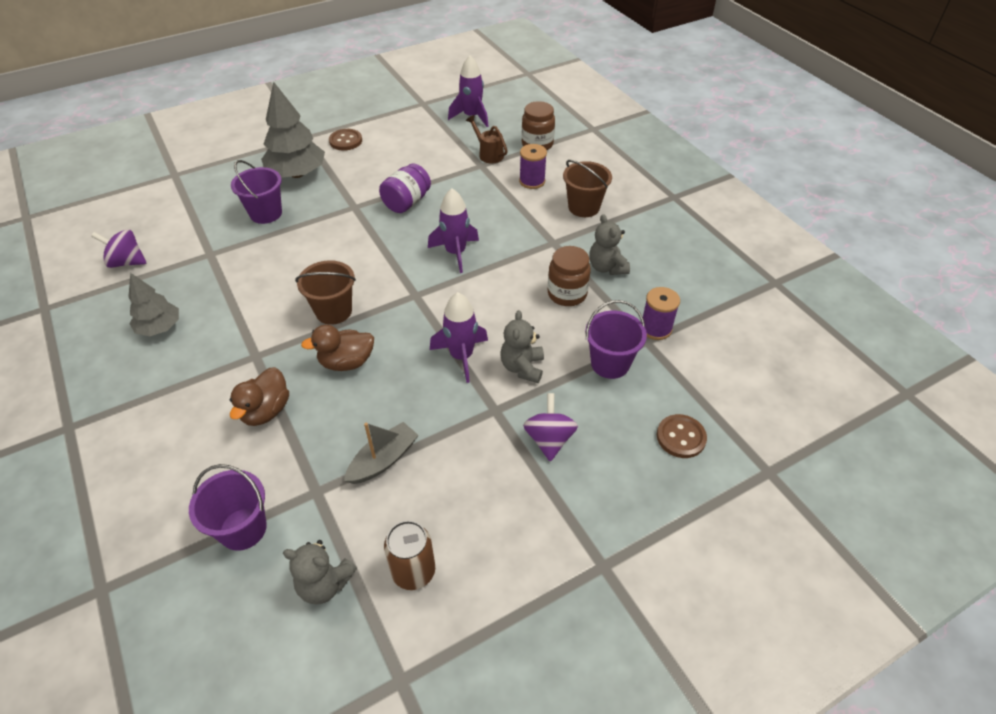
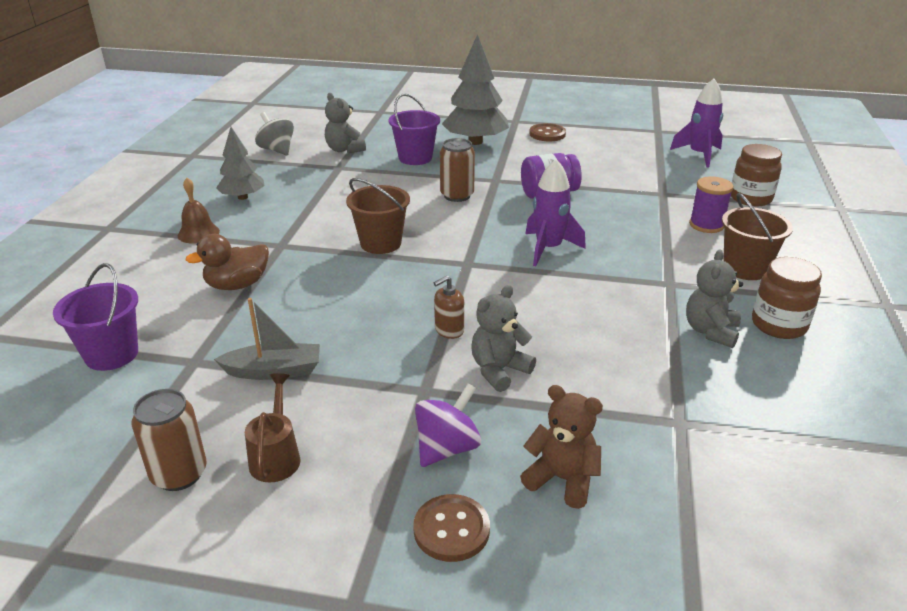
camera: 40 degrees right, 15 degrees down
(127, 262) = (277, 150): purple spinning top -> grey spinning top
(167, 384) = (198, 233): none -> brown bell
(324, 584) = (106, 433): grey teddy bear -> grey teddy bear (344, 150)
(341, 236) = (457, 195): none -> brown can
(346, 362) = (342, 283): brown duck -> none
(461, 356) = (449, 330): purple rocket -> brown soap dispenser
(488, 154) = (682, 188): brown watering can -> brown watering can (276, 456)
(567, 294) = (630, 333): brown jar -> brown jar (778, 325)
(610, 363) = (605, 419): purple bucket -> none
(625, 416) = (562, 479): none -> brown teddy bear
(655, 328) = (708, 417): purple spool -> none
(681, 437) = (610, 543): brown button -> brown button (451, 530)

